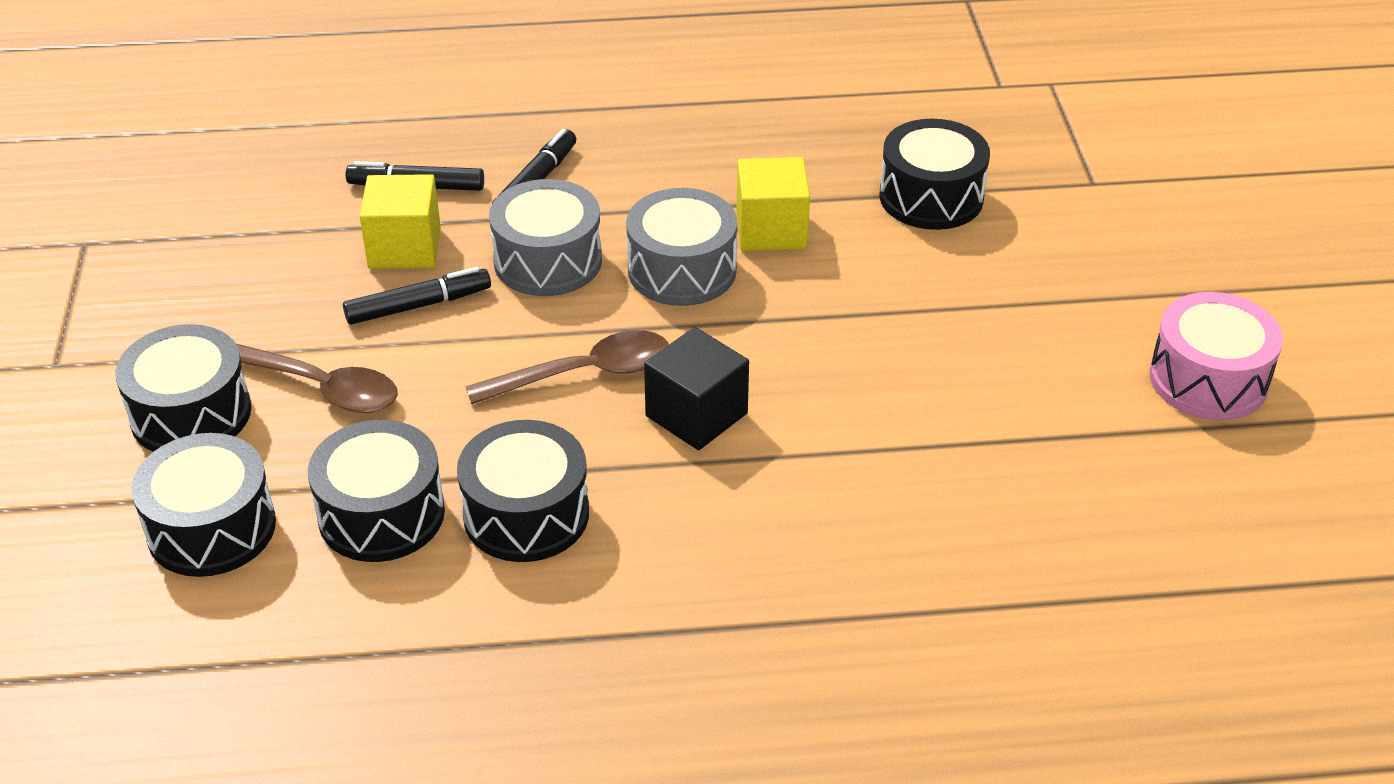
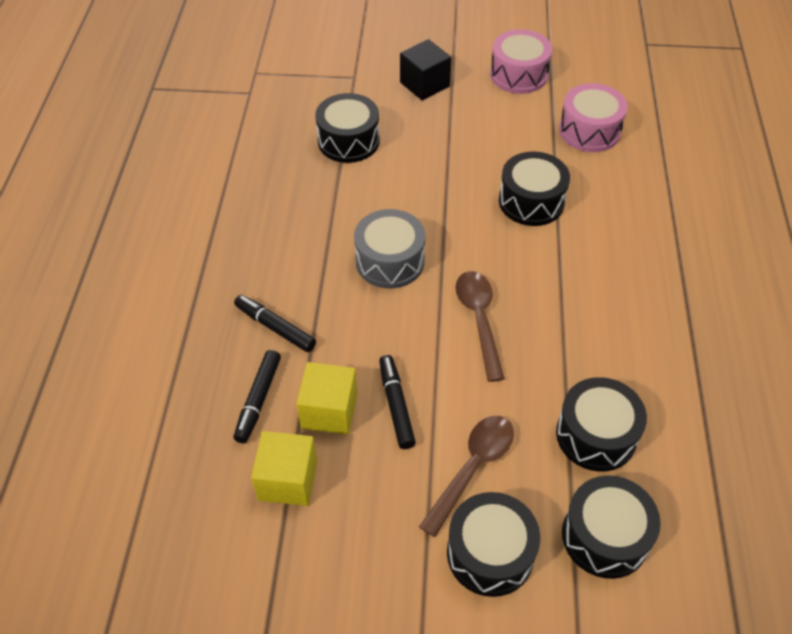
camera: 80 degrees left, 10 degrees up
(526, 514) = (599, 359): black drum -> black drum (531, 201)
(548, 261) = (364, 328): grey drum -> none
(696, 415) = (522, 271): black cube -> black cube (424, 84)
(771, 230) = (361, 214): yellow cube -> yellow cube (288, 480)
(1086, 487) = (589, 131): none -> pink drum

